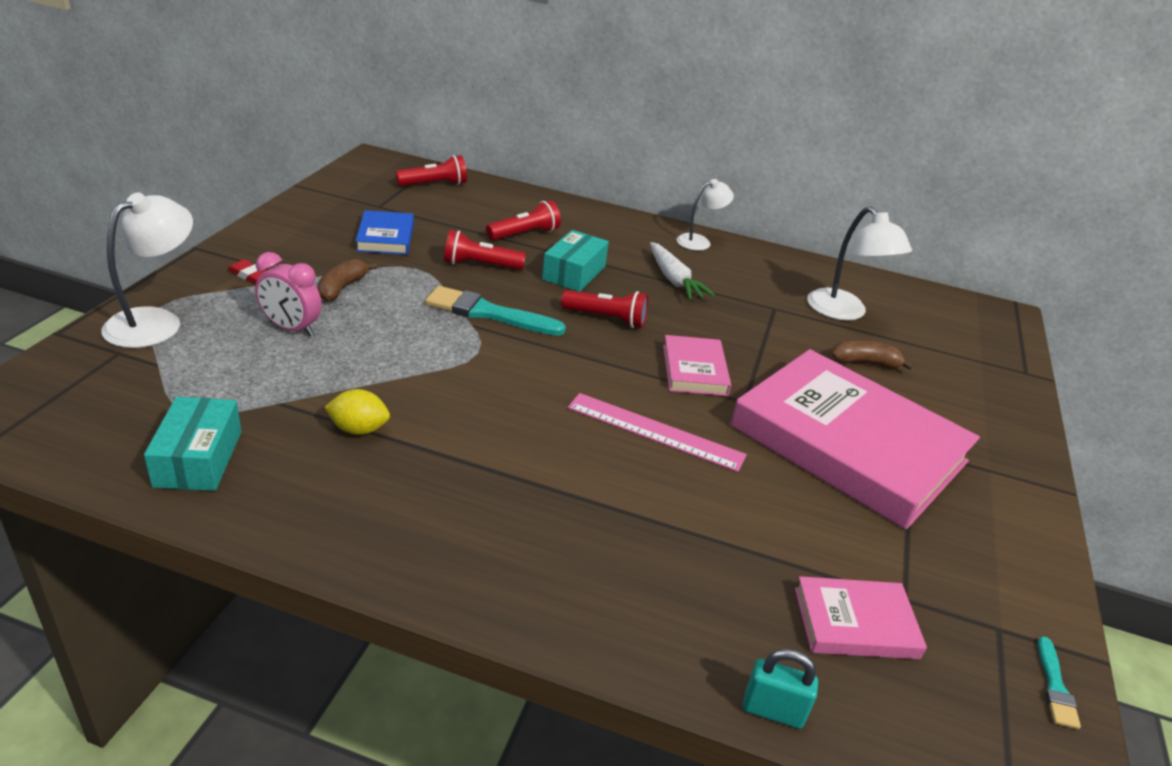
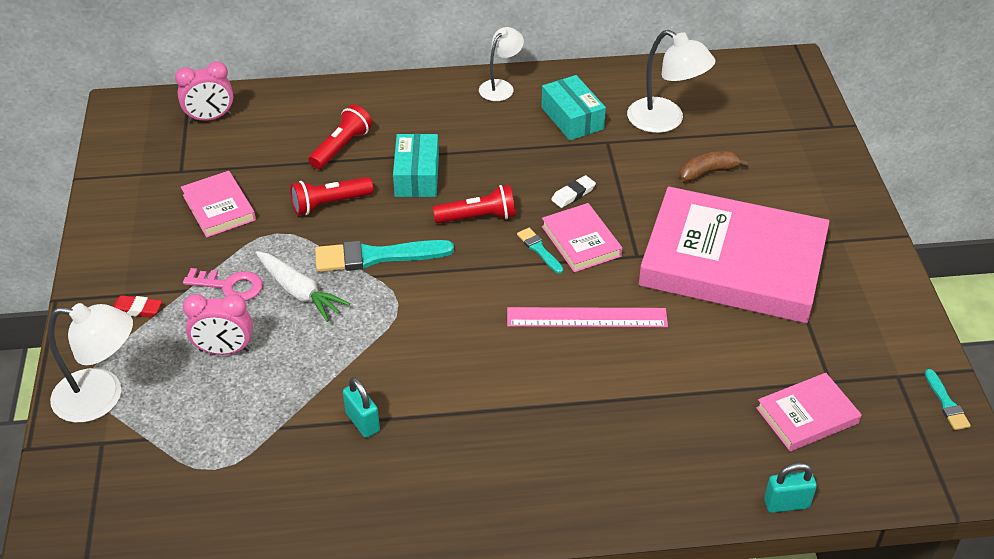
camera: 20 degrees left, 10 degrees up
(156, 322) = (102, 397): white lamp -> white lamp turned 90 degrees clockwise
(198, 458) = (263, 506): turquoise box -> turquoise box (572, 118)
(342, 288) = (230, 286): brown banana -> pink key
(358, 429) = (362, 422): yellow lemon -> turquoise padlock
(385, 237) = (219, 207): blue book -> pink book
(434, 184) = (210, 118): red flashlight -> pink clock
(647, 361) = (539, 249): none -> turquoise brush
(674, 280) = (507, 146): white carrot -> white carrot (299, 292)
(712, 333) = (573, 194): none -> white eraser

